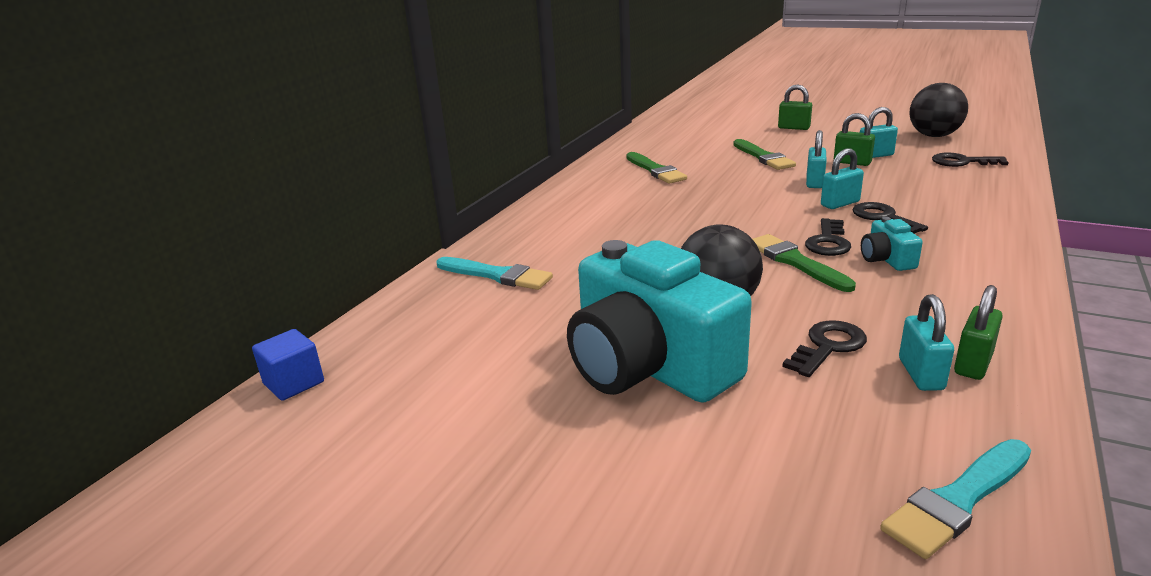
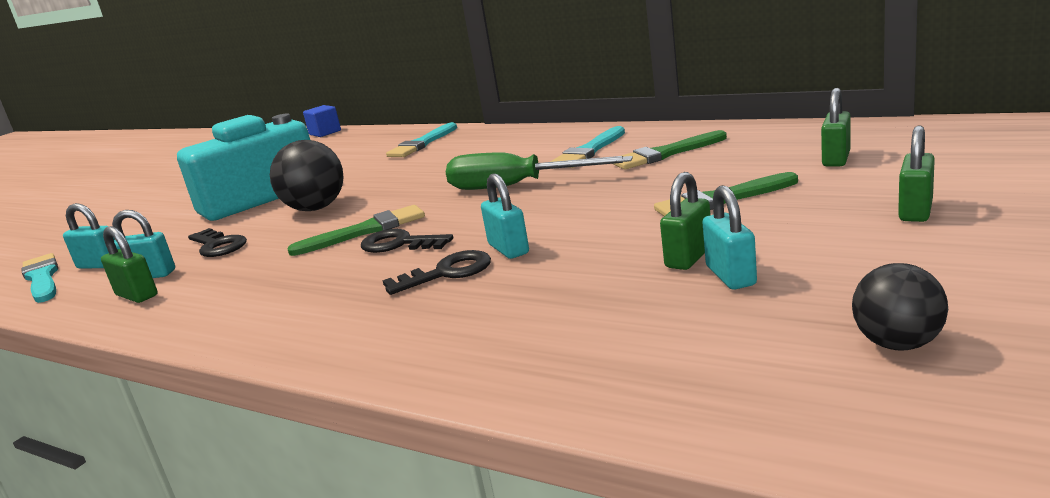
camera: 95 degrees right, 5 degrees down
(623, 193) = (589, 151): none -> turquoise brush
(701, 212) = (517, 186): none -> green screwdriver
(704, 136) = (836, 159): none -> green padlock
(814, 182) = (596, 234): turquoise padlock -> turquoise padlock (100, 265)
(887, 259) = (336, 271): turquoise camera -> none
(934, 136) = (898, 344): black ball -> black ball, size x0.64
(962, 162) = (683, 355): black key -> none

